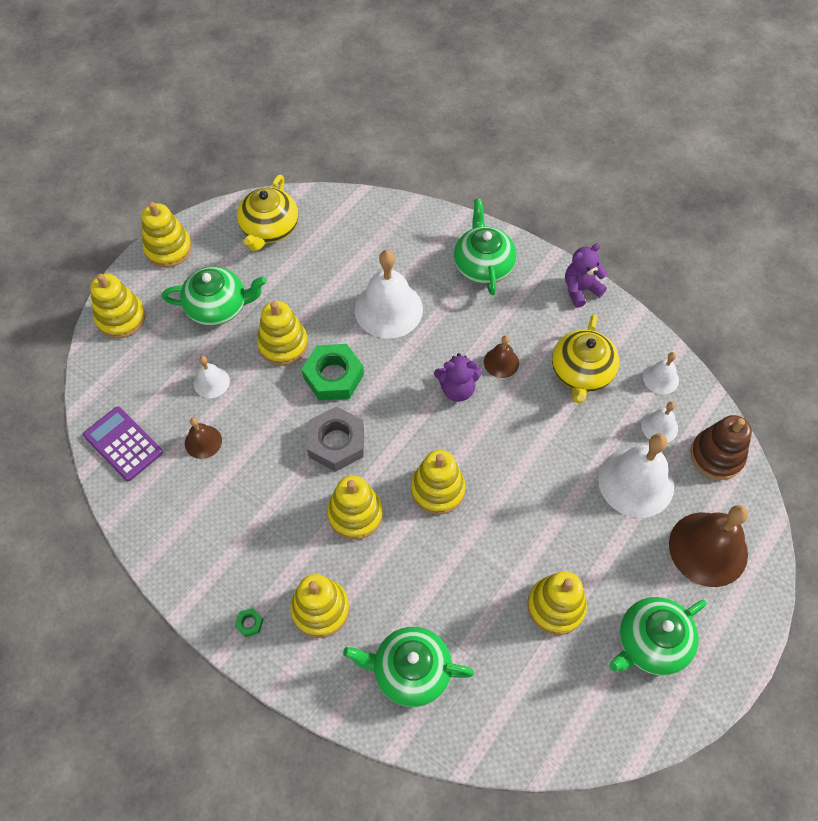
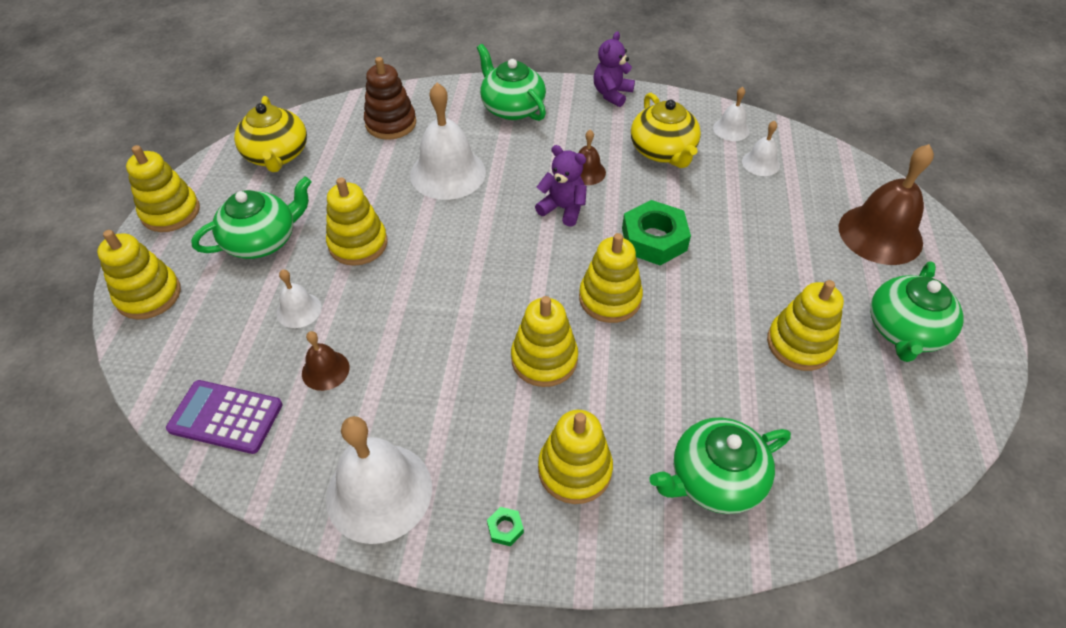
camera: 30 degrees left, 10 degrees down
(333, 376) = (432, 249): green nut -> green nut (654, 239)
(336, 442) = (477, 304): grey nut -> none
(457, 389) = (563, 209): purple teddy bear -> purple teddy bear turned 120 degrees counterclockwise
(636, 482) = (778, 212): white bell -> white bell (379, 492)
(716, 456) = (823, 164): brown stacking toy -> brown stacking toy (391, 123)

